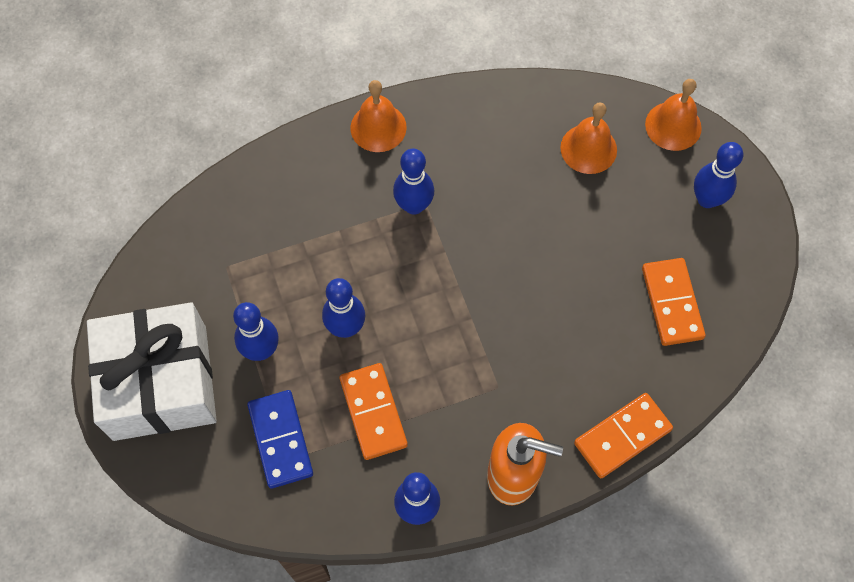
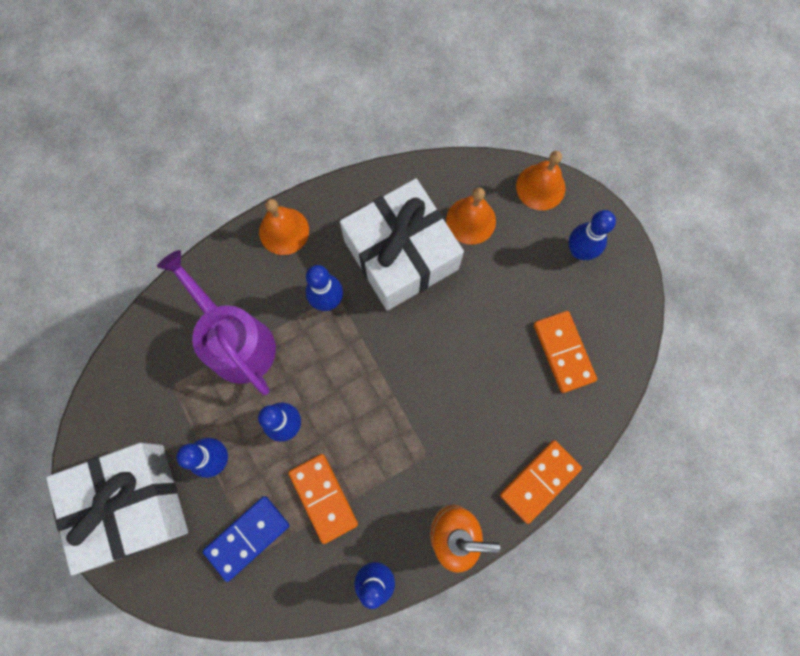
camera: 10 degrees left, 10 degrees up
(281, 440) = (247, 537): blue domino -> blue domino turned 75 degrees clockwise
(305, 232) = (236, 341): none -> purple watering can
(504, 172) = (401, 255): none -> white gift

